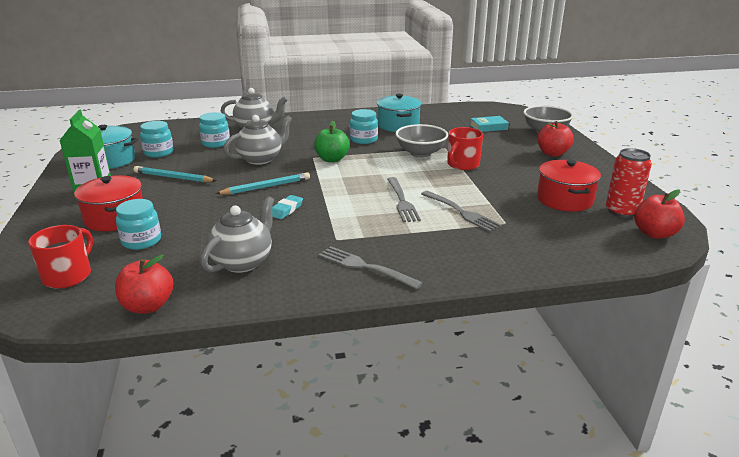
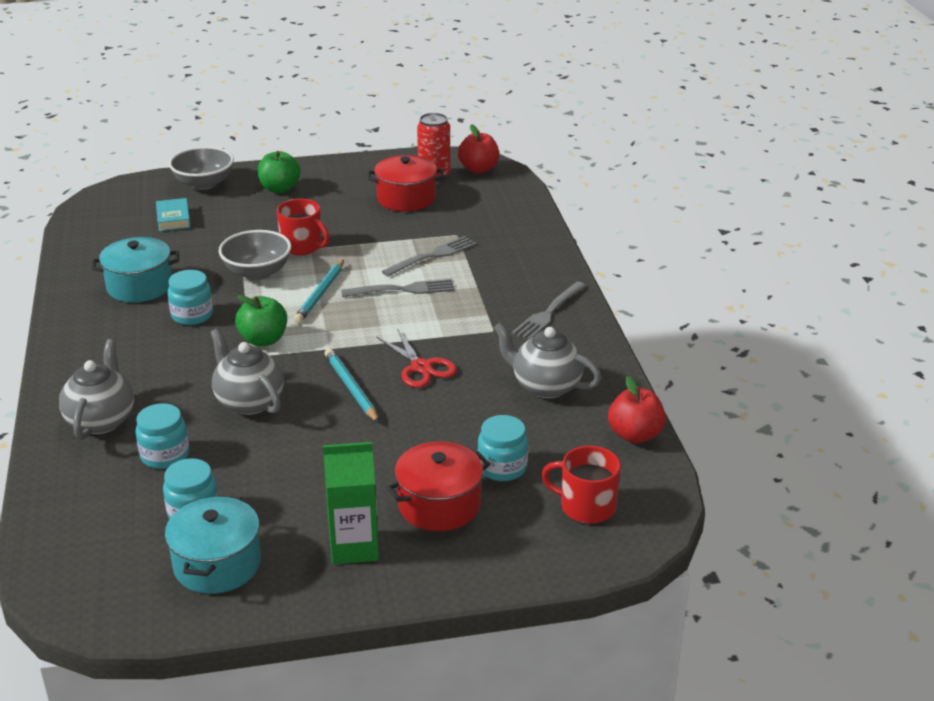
camera: 90 degrees left, 5 degrees up
(173, 177) = (306, 477): turquoise pencil -> turquoise pencil (320, 294)
(286, 210) = (421, 367): turquoise eraser -> red scissors
(552, 153) = (280, 189): red apple -> green apple

